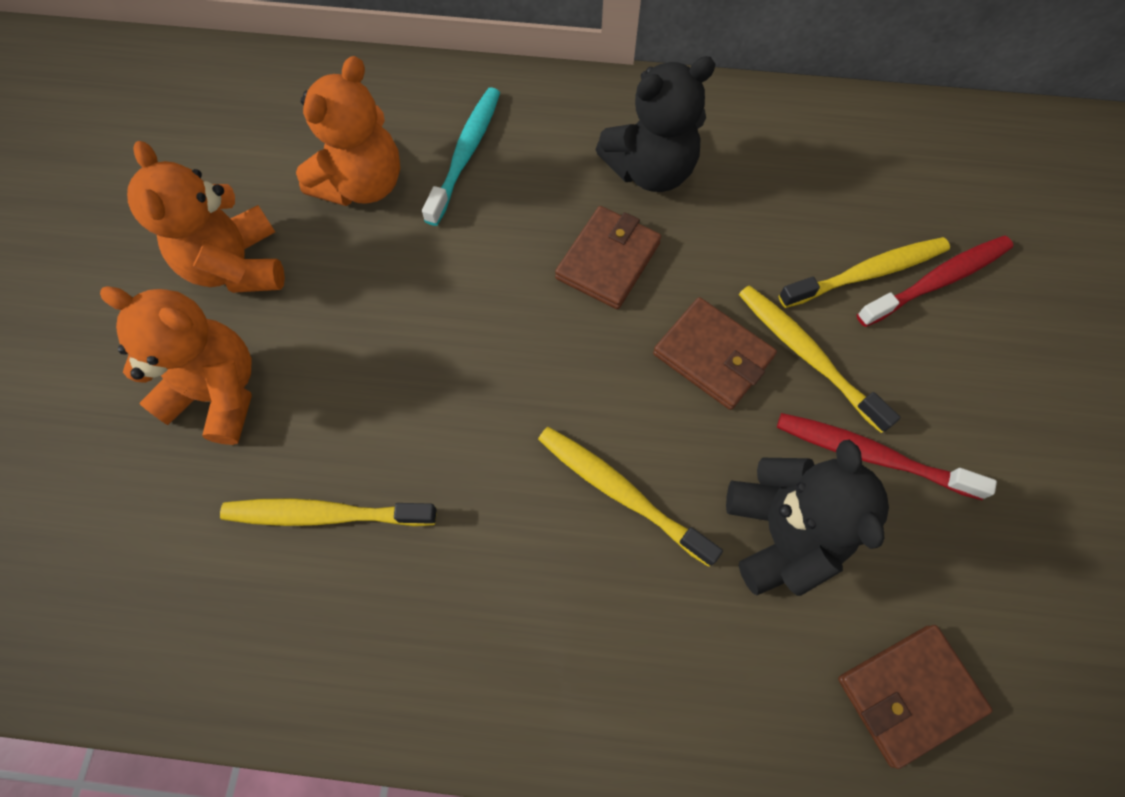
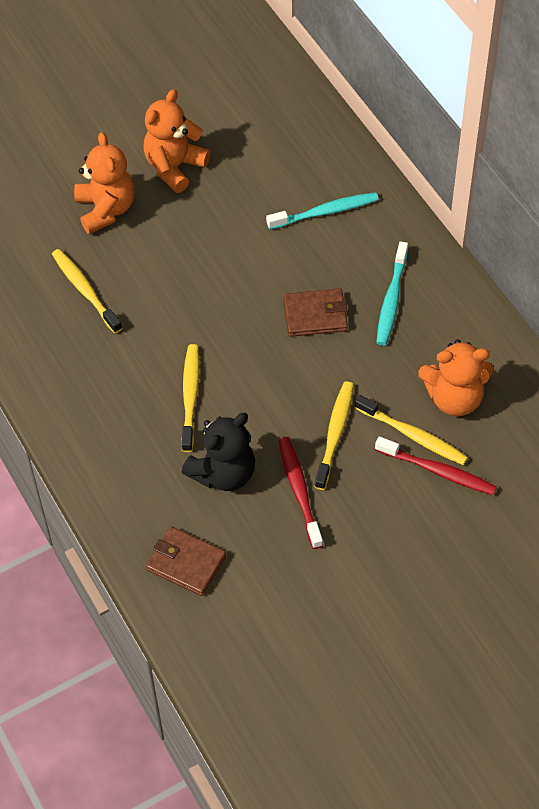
camera: 55 degrees right, 10 degrees down
(363, 184) = (265, 182): orange teddy bear -> orange teddy bear (454, 398)
(650, 170) = (391, 300): black teddy bear -> turquoise toothbrush
(712, 356) = (298, 393): brown wallet -> none

